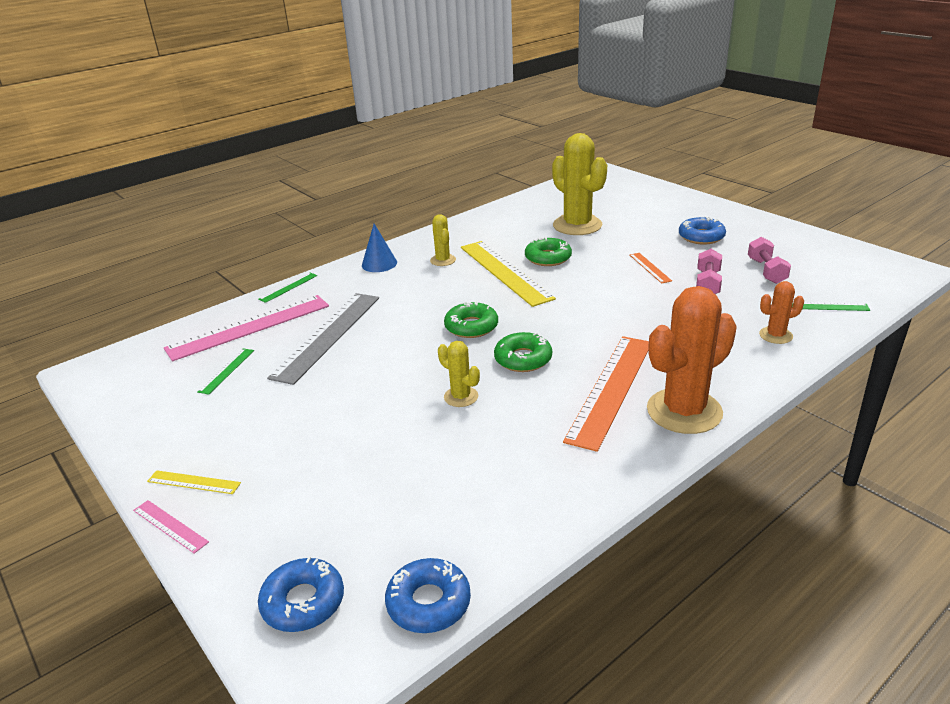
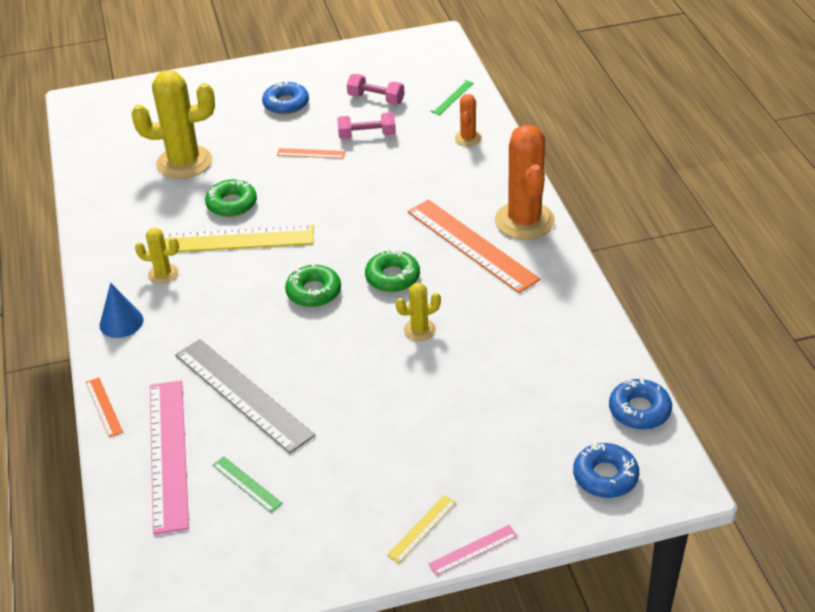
camera: 65 degrees left, 10 degrees up
(288, 287) = (104, 407): green ruler -> orange ruler
(707, 284) = (367, 135): pink dumbbell -> pink dumbbell turned 45 degrees counterclockwise

